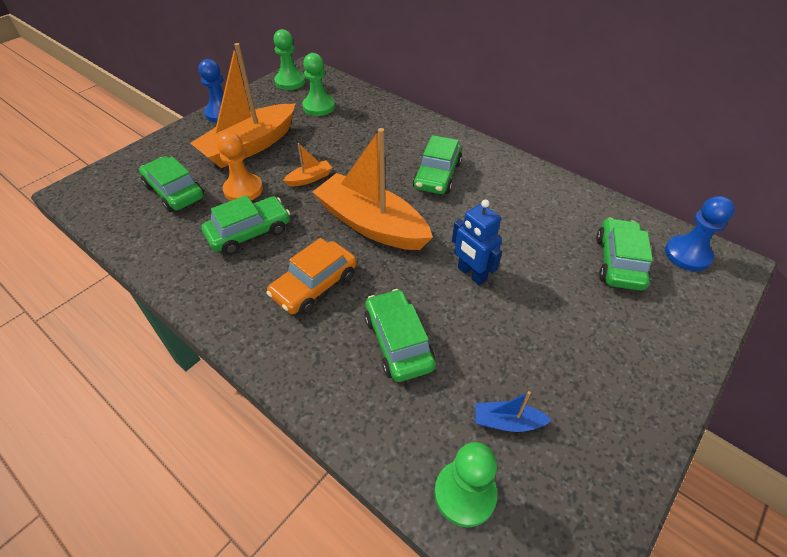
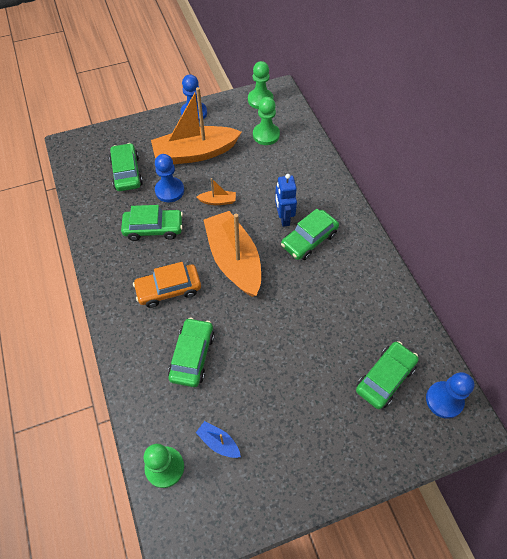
camera: 30 degrees right, 10 degrees up
(243, 189) = (169, 191): orange pawn -> blue pawn
(471, 274) = (272, 333): blue robot -> blue robot (283, 218)

